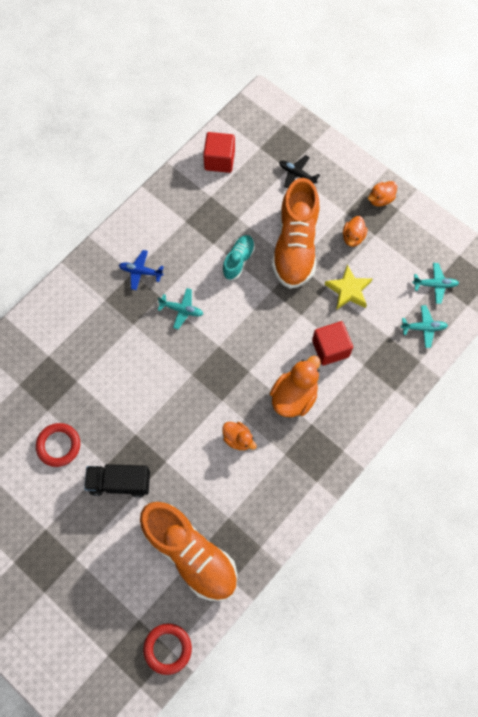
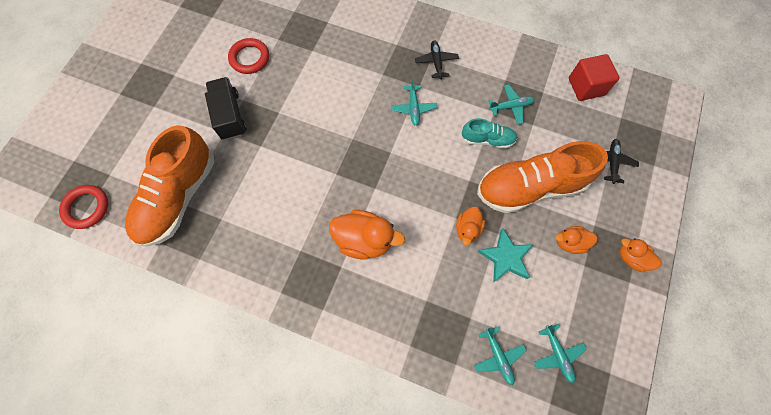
camera: 70 degrees right, 0 degrees up
(140, 272) = (436, 62): blue plane -> black plane
(214, 228) = (511, 106): none -> turquoise plane
(238, 439) = (302, 201): orange duck -> orange duck (467, 229)
(330, 348) = (431, 260): red cube -> none
(348, 290) = (505, 257): yellow star -> turquoise star

